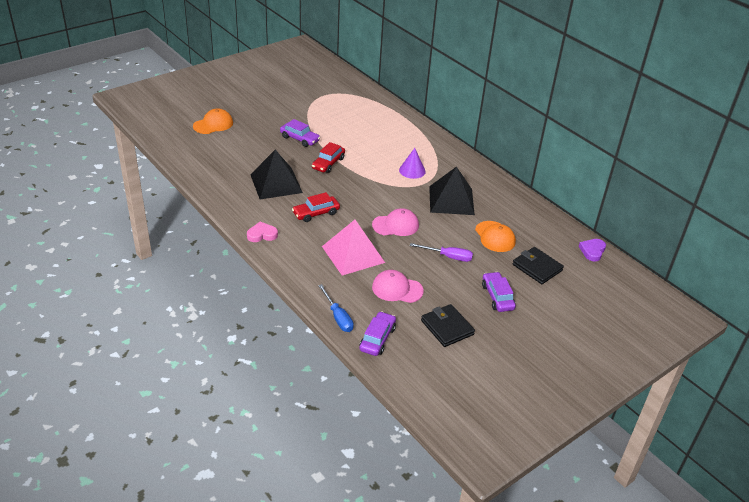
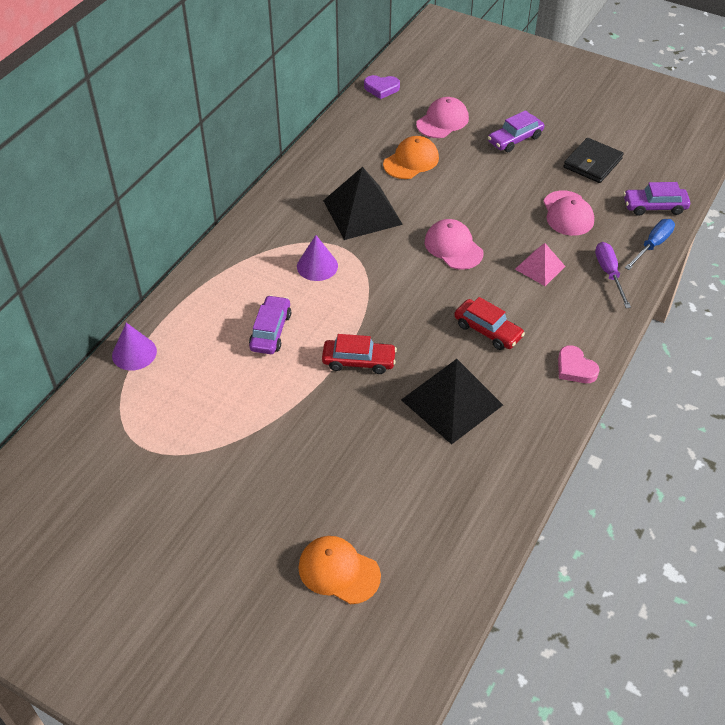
camera: 110 degrees left, 10 degrees up
(299, 139) = (311, 423): purple car -> purple car (271, 331)
(353, 254) = (540, 267): pink pyramid -> pink pyramid, size x0.56
(384, 104) = (134, 353): none -> purple cone
(448, 257) = (478, 188): purple screwdriver -> purple screwdriver (609, 273)
(537, 267) = (442, 121): black wallet -> pink cap

